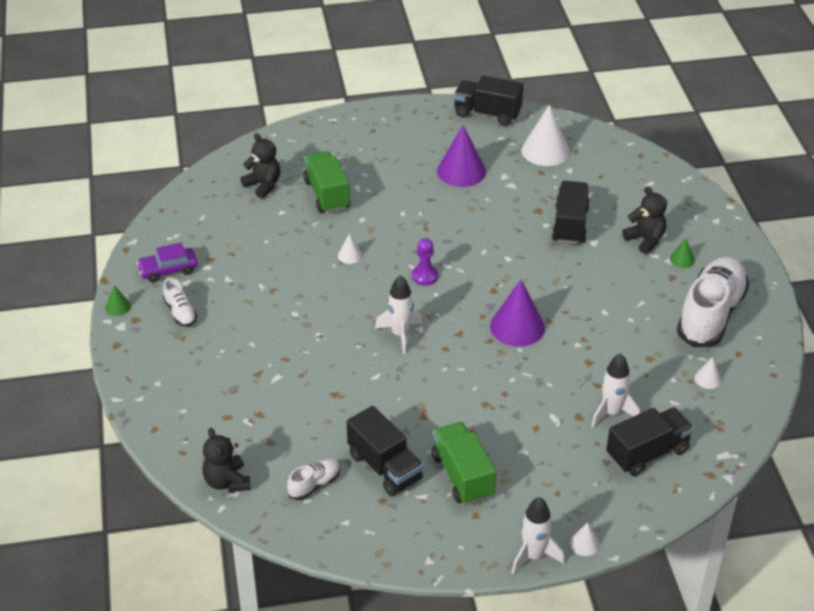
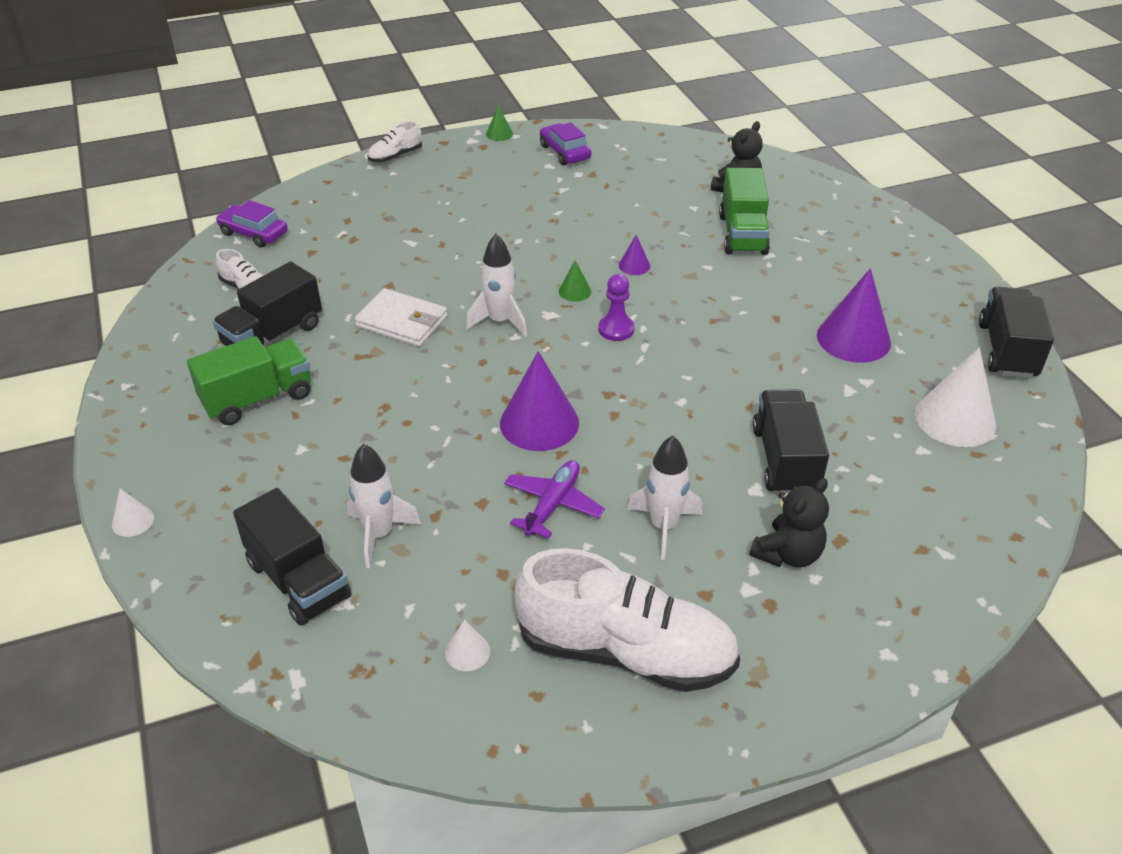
camera: 80 degrees right, 0 degrees up
(180, 313) = (500, 169): white shoe -> white shoe (395, 156)
(227, 482) = (253, 233): black teddy bear -> purple car
(327, 194) = (742, 234): green truck -> green truck turned 120 degrees clockwise
(349, 255) = (634, 265): white cone -> purple cone
(386, 389) = (402, 322): none -> white wallet
(533, 556) = (119, 473): white rocket -> white rocket (663, 526)
(570, 225) = (785, 460): black truck -> black truck turned 90 degrees counterclockwise
(594, 329) = (553, 504): none -> purple plane
(682, 259) = (757, 606): green cone -> green cone (574, 291)

